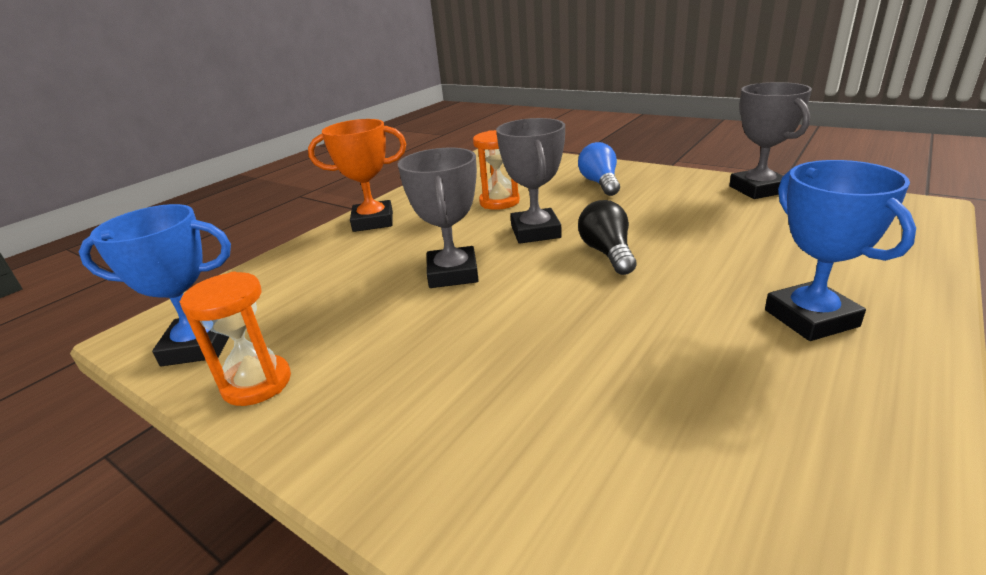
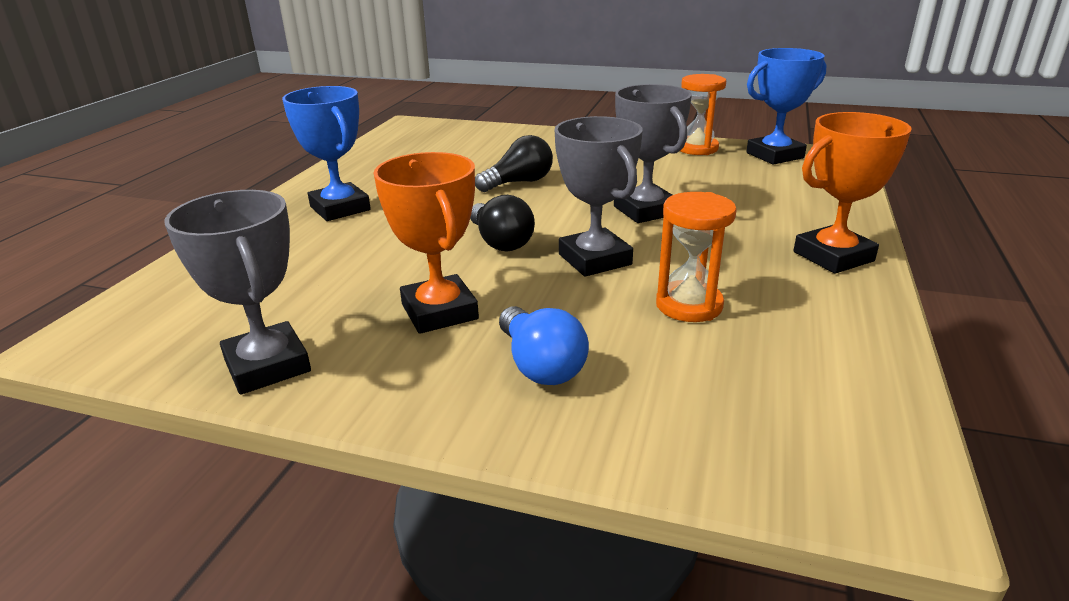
camera: 160 degrees right, 0 degrees up
(564, 338) = (519, 182): none -> black light bulb
(658, 207) = (439, 312): none -> orange trophy

